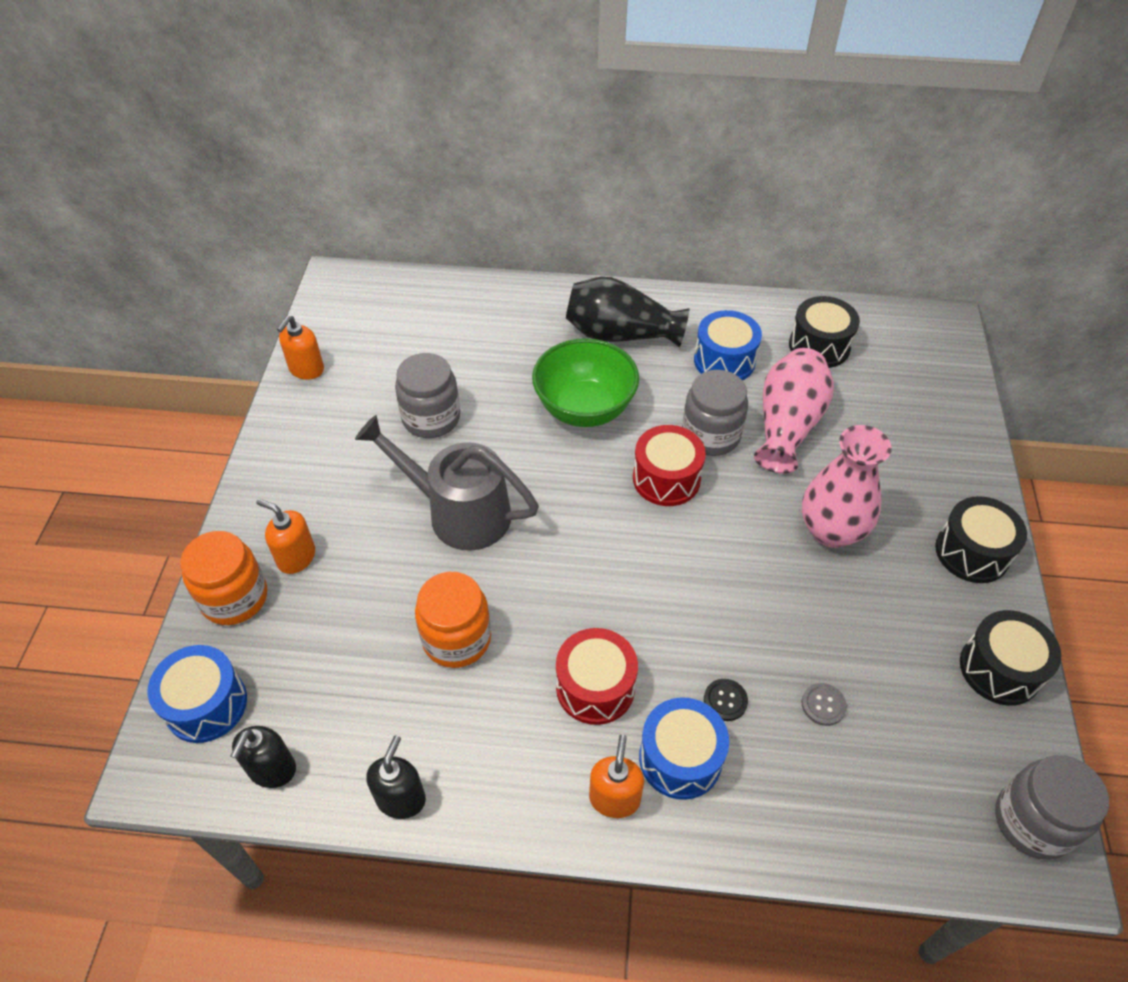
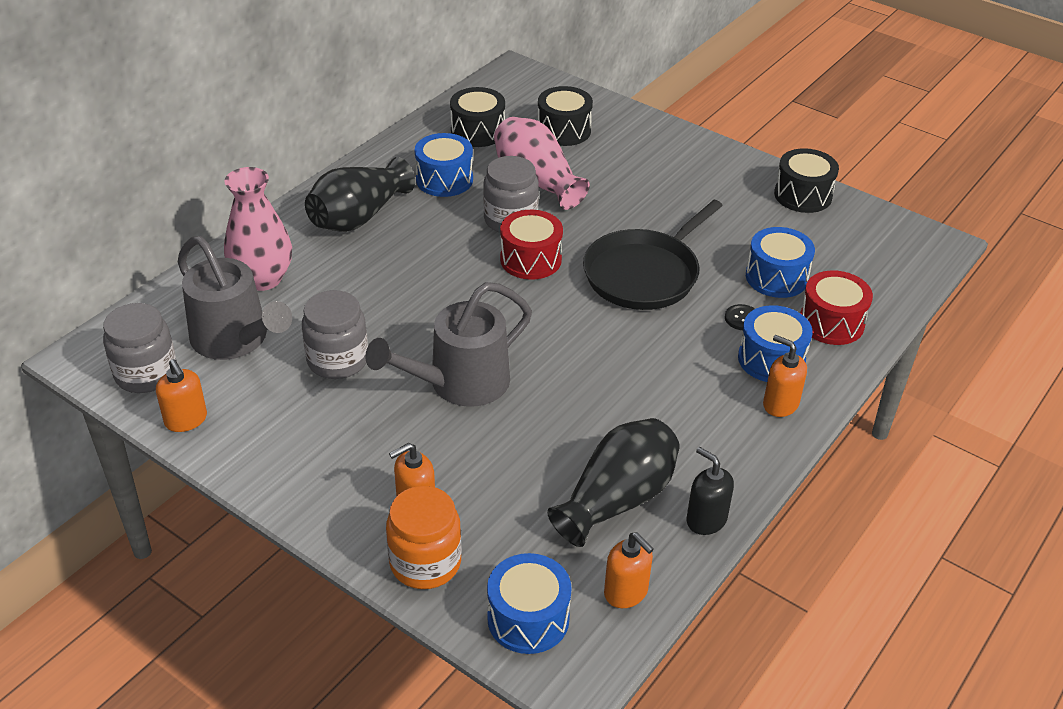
camera: 60 degrees left, 10 degrees down
(272, 769) = (626, 592): black soap dispenser -> orange soap dispenser
(385, 706) = (617, 499): none -> black vase
(411, 347) = (236, 340): none -> grey watering can
(456, 638) = (585, 433): orange jar -> none
(584, 408) = (418, 270): green bowl -> none
(595, 687) = (685, 376): red drum -> red drum (831, 323)
(723, 579) = (644, 274): none -> black pan
(823, 705) = (776, 277): grey button -> blue drum
(831, 530) = (645, 207): pink vase -> pink vase (263, 279)
(972, 552) = (712, 161): black drum -> black drum (564, 130)
(1033, 821) = (907, 236): grey jar -> grey jar (146, 374)

